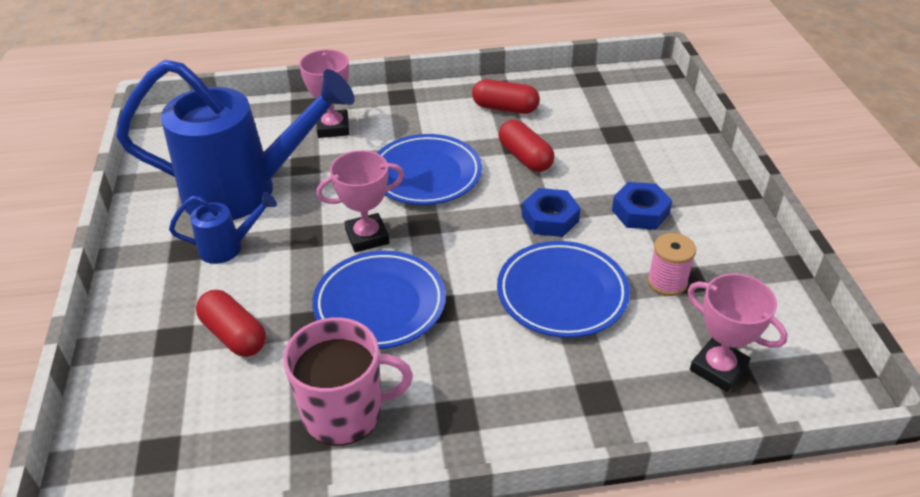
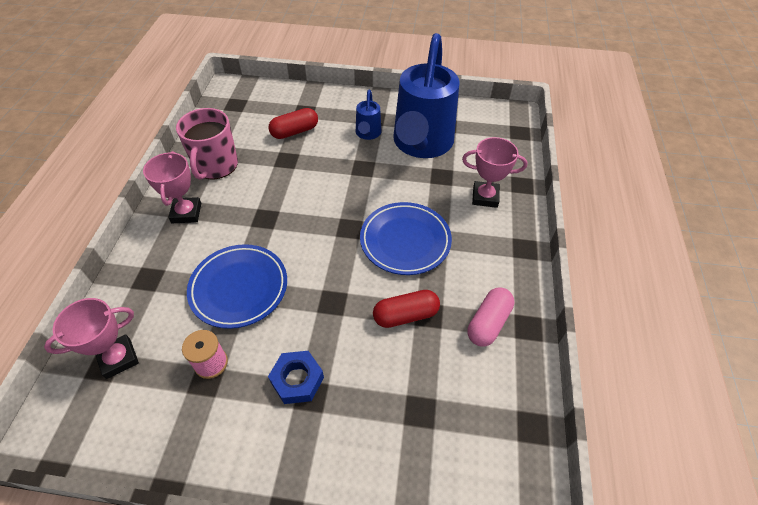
camera: 105 degrees right, 10 degrees up
(367, 237) = (348, 196): pink trophy -> pink trophy (186, 213)
(380, 304) = (284, 192): blue plate -> none
(505, 108) = (488, 323): red capsule -> pink capsule
(550, 219) = (319, 307): blue nut -> none

